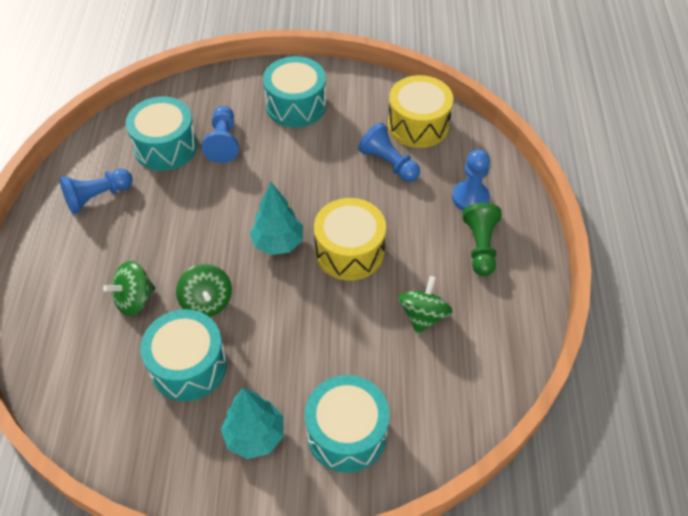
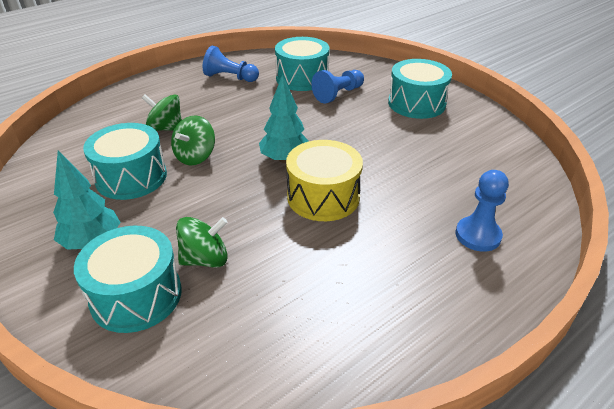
camera: 50 degrees right, 15 degrees down
(388, 163) = (437, 170): blue pawn -> none
(418, 125) = (499, 164): yellow drum -> none
(423, 315) = (311, 276): green spinning top -> green spinning top (205, 259)
(480, 246) = (435, 273): green pawn -> none

